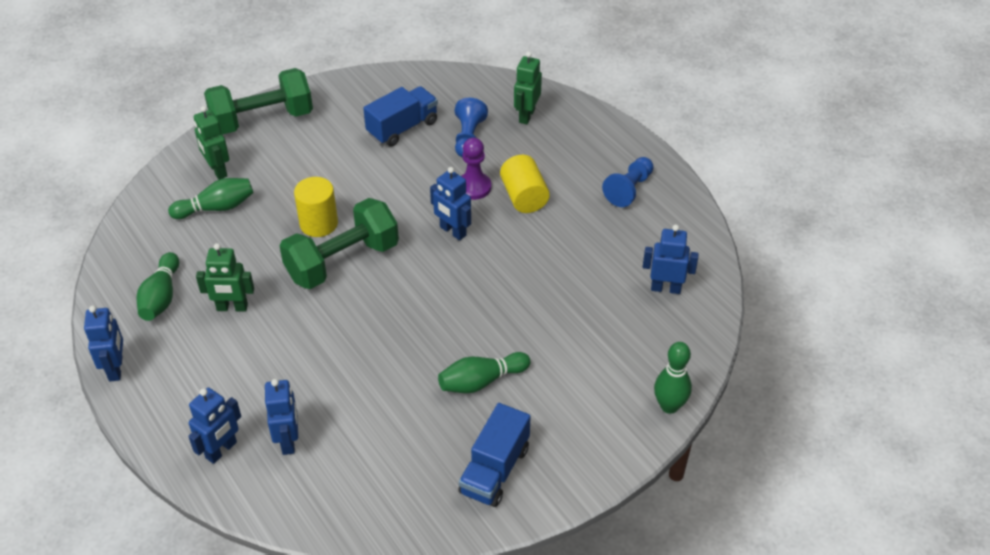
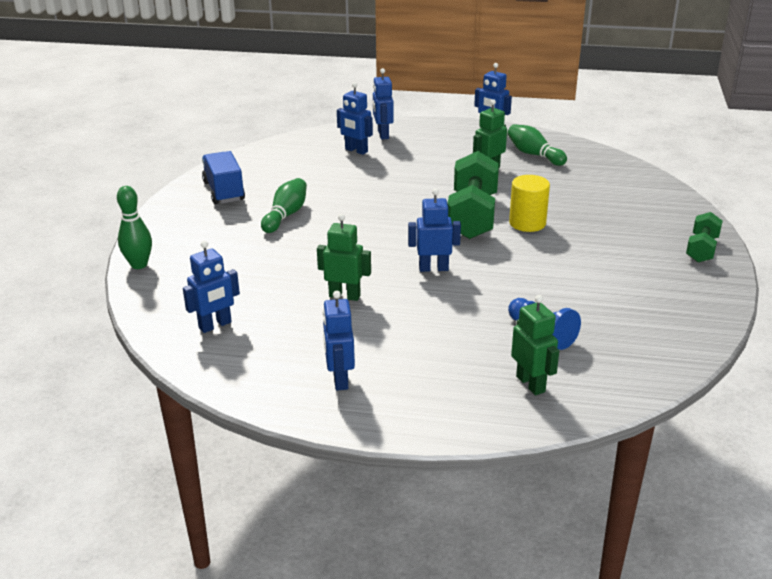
camera: 135 degrees right, 15 degrees down
(216, 208) = (602, 196): green bowling pin -> none
(217, 170) = (650, 210): green robot -> green robot (344, 296)
(262, 120) = (702, 249): green dumbbell -> green dumbbell, size x0.55
(402, 128) = (603, 306): blue truck -> none
(474, 187) = (469, 302): purple pawn -> none
(524, 197) = (420, 319): yellow cylinder -> none
(629, 189) = (340, 379): blue pawn -> blue robot

